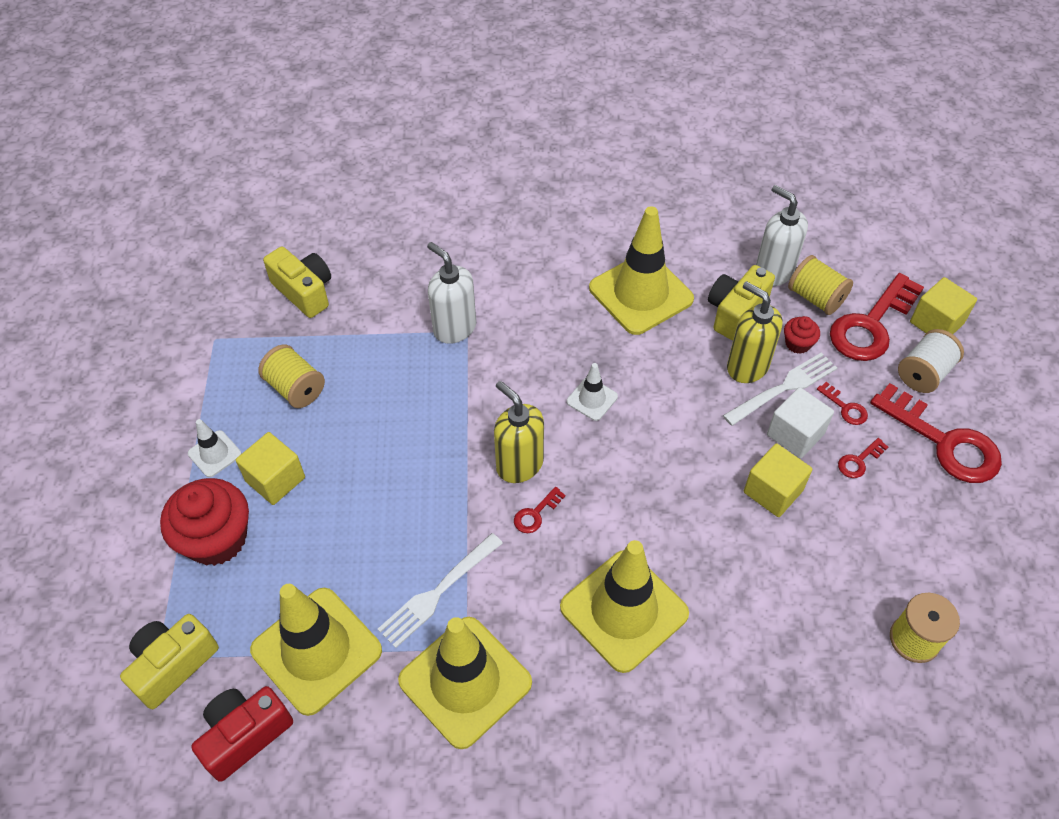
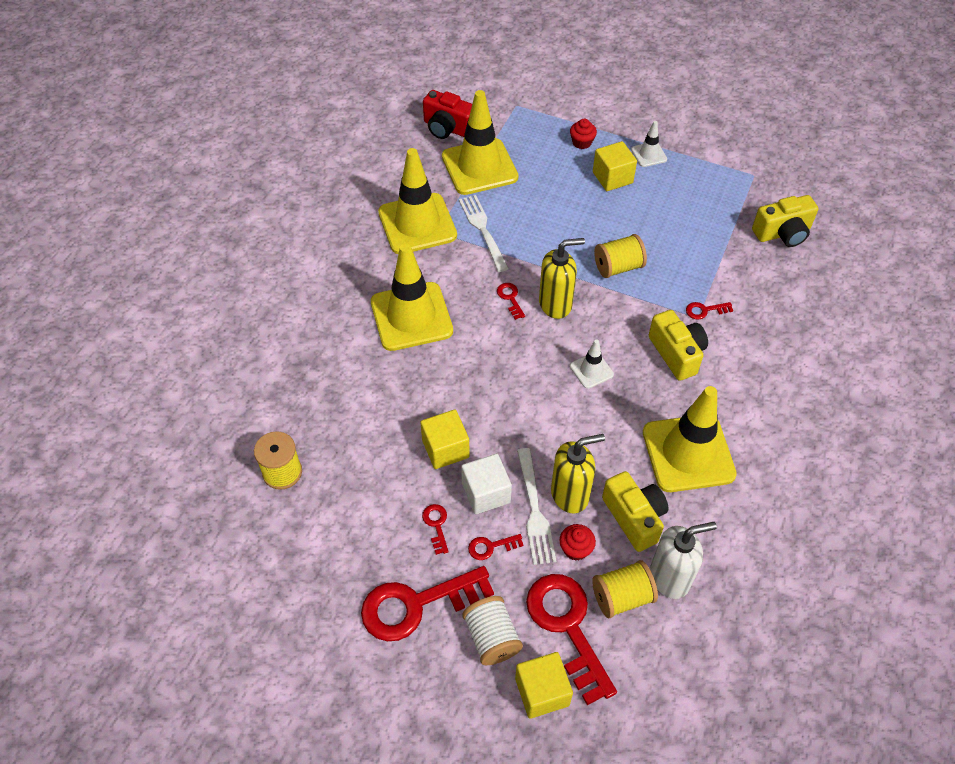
camera: 115 degrees right, 0 degrees up
(173, 665) = (508, 110): yellow camera -> yellow camera (676, 353)
(217, 539) = (582, 142): red cupcake -> red cupcake, size x0.48
(245, 735) = (448, 128): red camera -> red camera turned 135 degrees clockwise
(295, 388) = (686, 205): yellow spool -> yellow spool (618, 267)
(454, 328) = (705, 310): white soap dispenser -> red key

